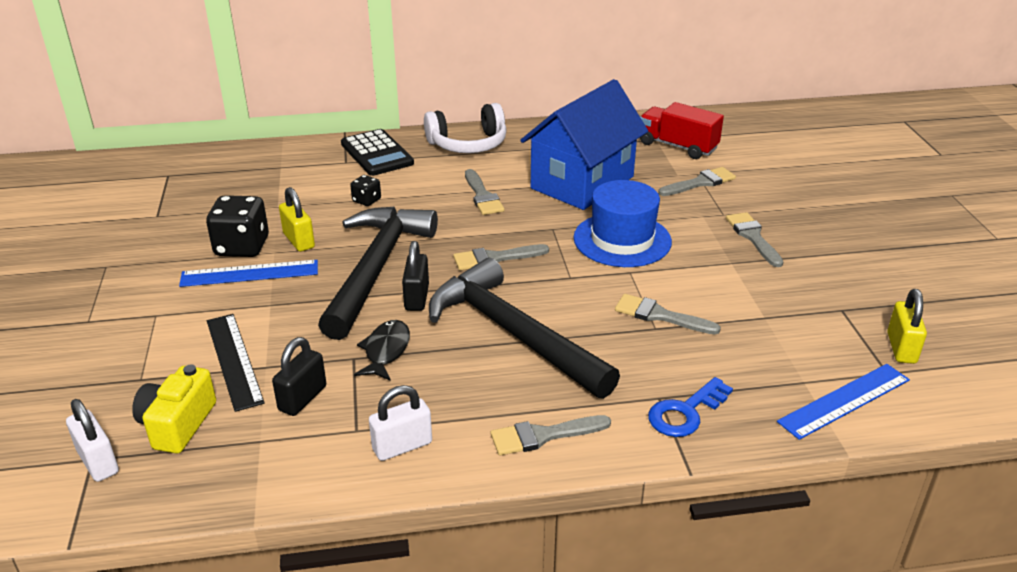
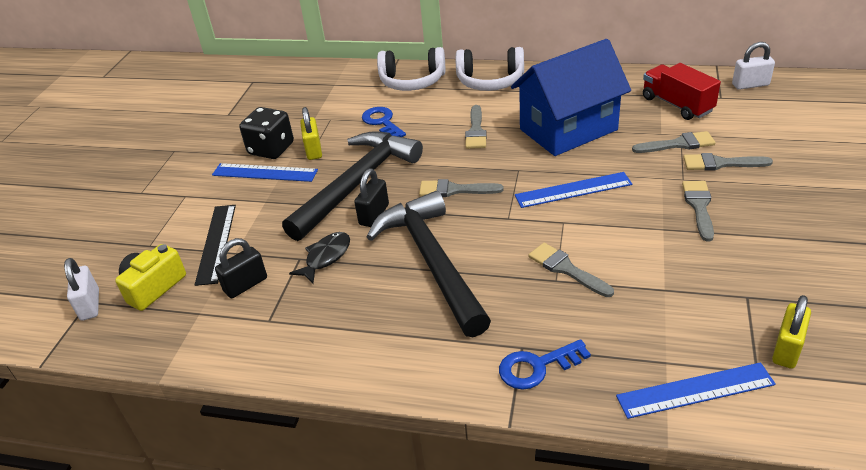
camera: 25 degrees right, 5 degrees up
(366, 200) = (382, 122): black dice -> blue key
(377, 154) = (412, 81): black calculator -> white headphones
(402, 446) = (294, 342): white padlock -> white padlock (750, 85)
(543, 436) = (405, 359): grey brush -> grey brush (720, 163)
(622, 240) = (573, 190): blue hat -> blue ruler

